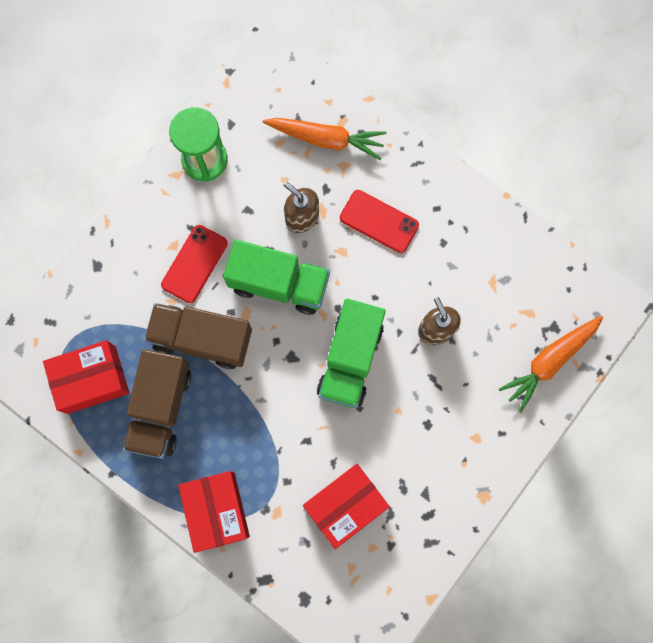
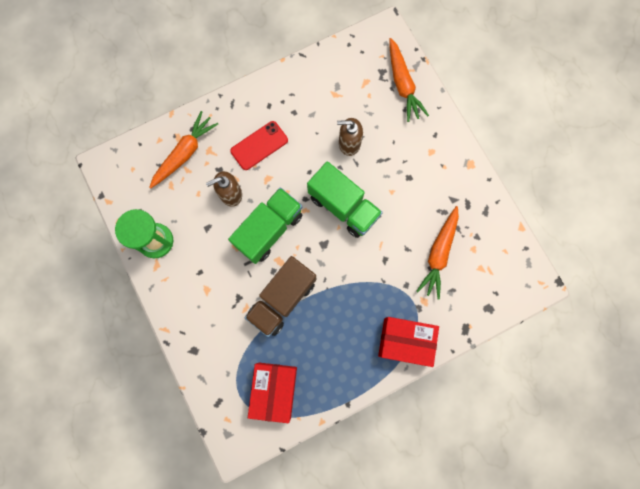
camera: 65 degrees left, 0 degrees up
(161, 408) = (317, 349): brown truck -> none
(194, 264) = (227, 281): red phone -> none
(345, 505) = (438, 254): red box -> orange carrot

